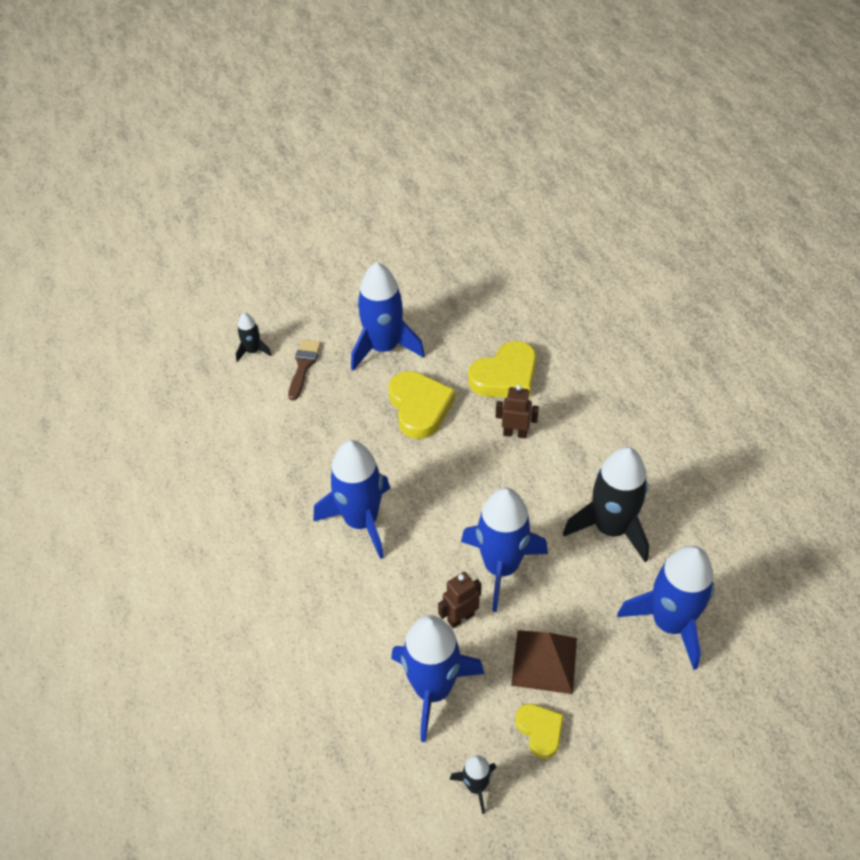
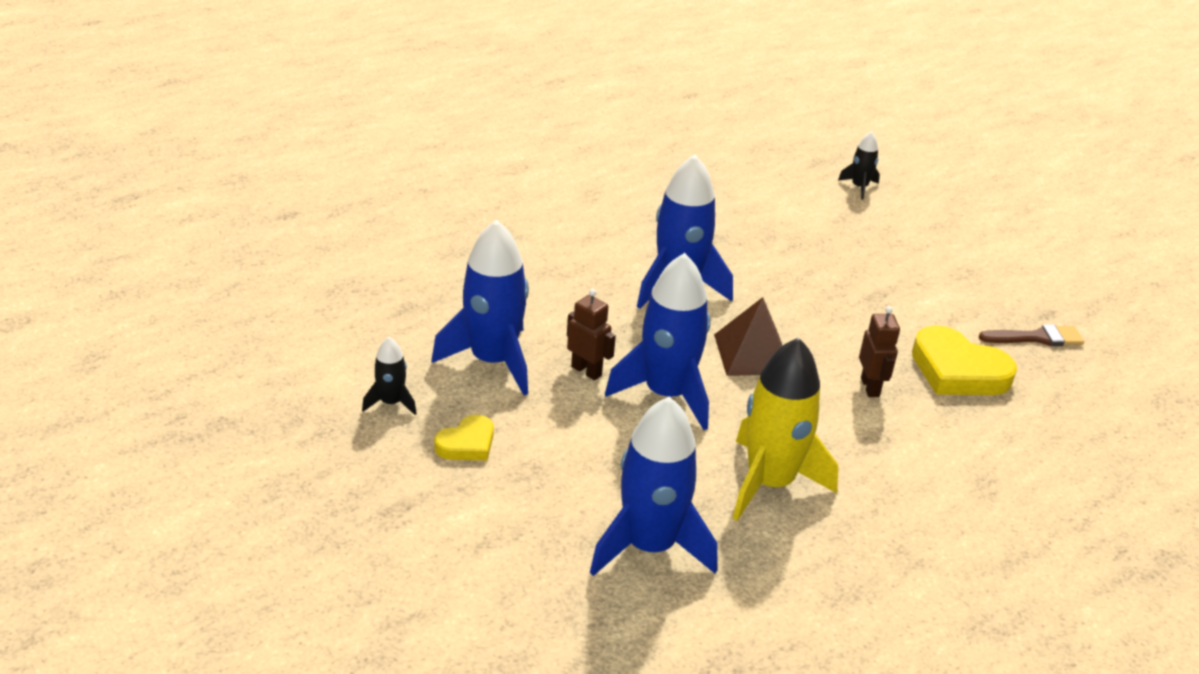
camera: 70 degrees right, 15 degrees down
(303, 366) = (862, 221): brown brush -> brown brush (1036, 338)
(384, 348) = (931, 272): blue rocket -> none
(419, 407) = (860, 308): yellow heart -> none
(544, 661) = (555, 439): brown pyramid -> brown pyramid (753, 354)
(610, 528) = (769, 483): black rocket -> yellow rocket

